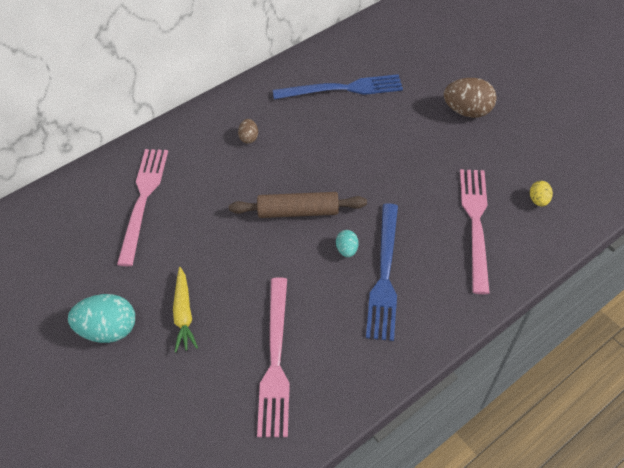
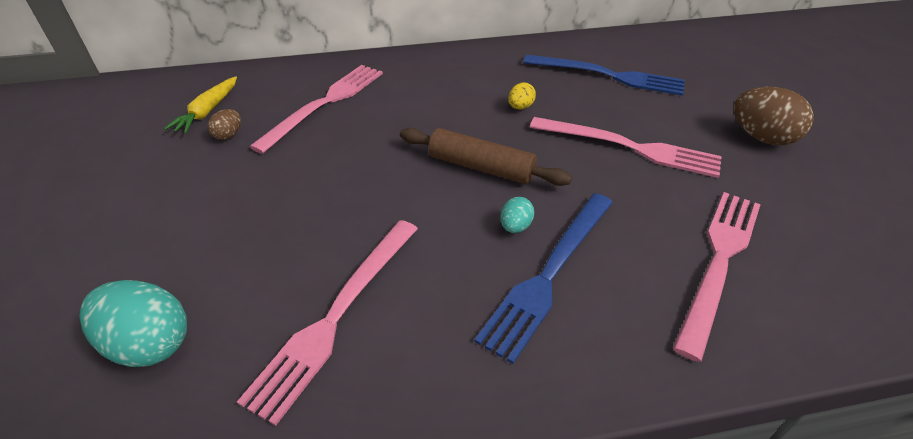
camera: 25 degrees right, 10 degrees down
(109, 329) = (188, 203): turquoise egg -> turquoise egg (150, 343)
(184, 313) = (275, 219): yellow carrot -> yellow carrot (208, 111)
(249, 138) = (473, 86): brown egg -> brown egg (228, 135)
(387, 154) = (629, 147): none -> pink fork
(538, 200) = (836, 268): yellow egg -> yellow egg (520, 107)

